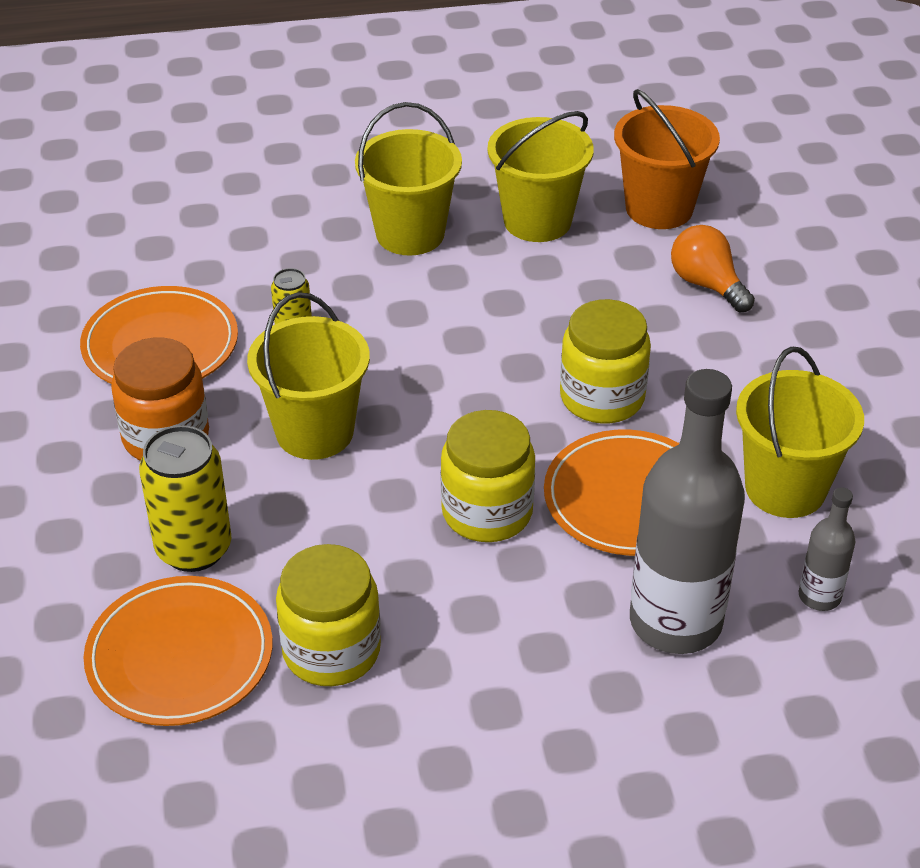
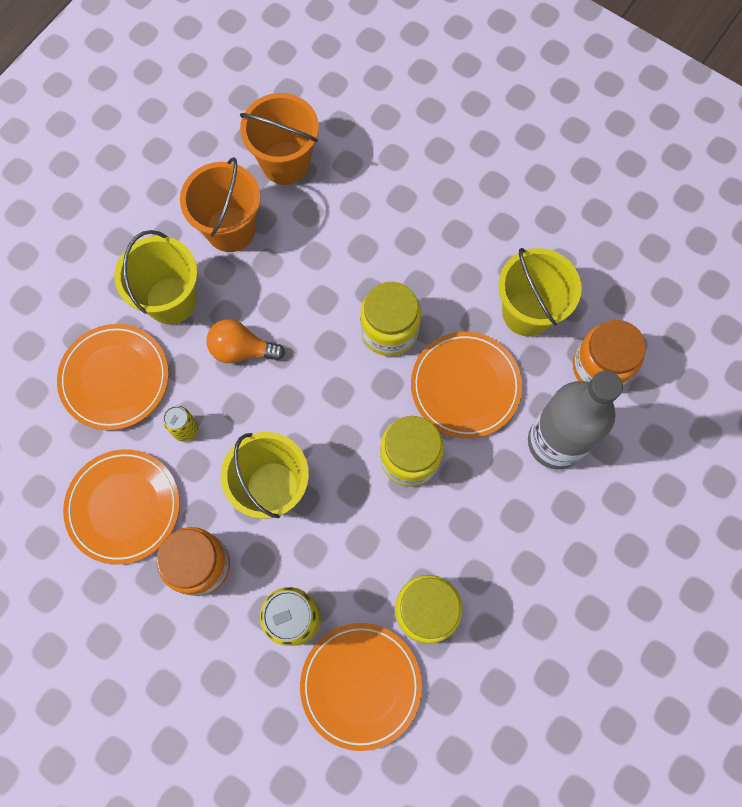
camera: 45 degrees left, 30 degrees up
(282, 252) = (115, 378): none -> orange plate
(537, 221) = (230, 229): yellow bucket -> orange bucket
(707, 284) = (364, 201): orange light bulb -> orange light bulb (241, 349)
(819, 596) = (600, 367): grey bottle -> orange jar

